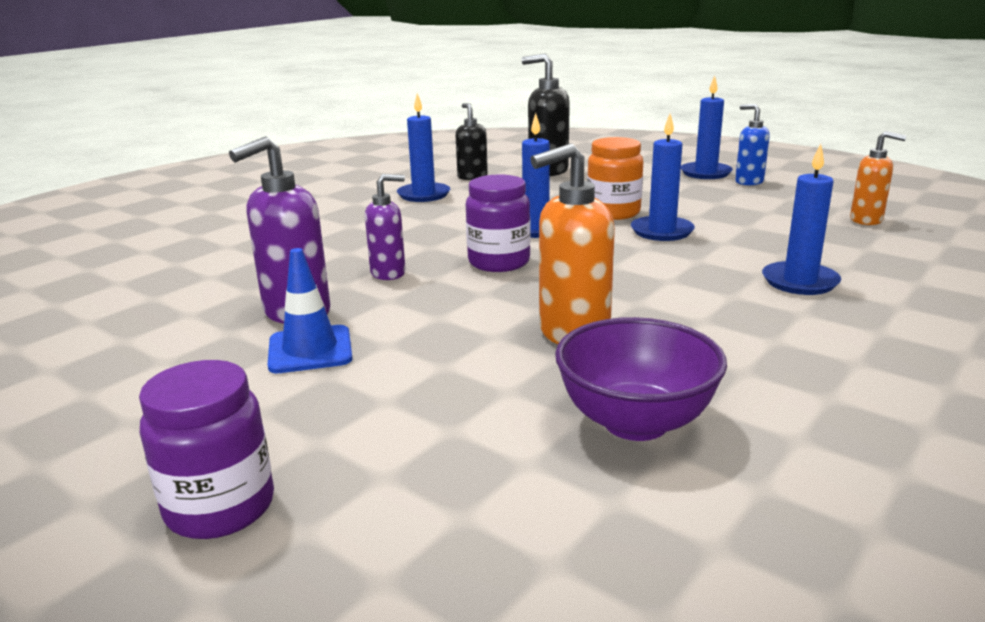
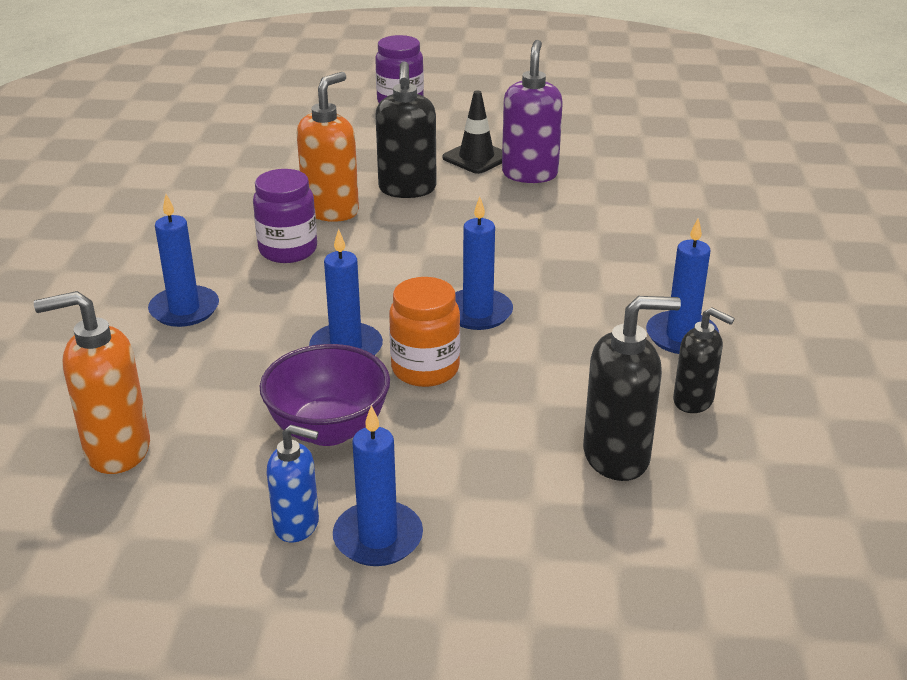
camera: 145 degrees right, 10 degrees up
(310, 350) = (476, 158): blue traffic cone -> black traffic cone
(388, 273) = (526, 220): purple soap dispenser -> none
(453, 334) = (407, 189): none -> black soap dispenser
(499, 262) = (456, 257): purple jar -> purple jar (288, 250)
(635, 422) = (255, 173): purple bowl -> purple bowl (328, 429)
(866, 220) = (116, 450): orange soap dispenser -> orange soap dispenser, size x1.58

